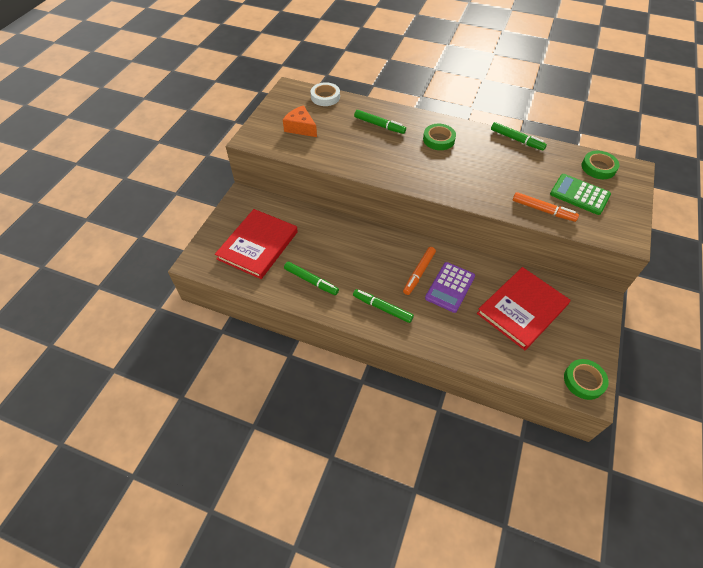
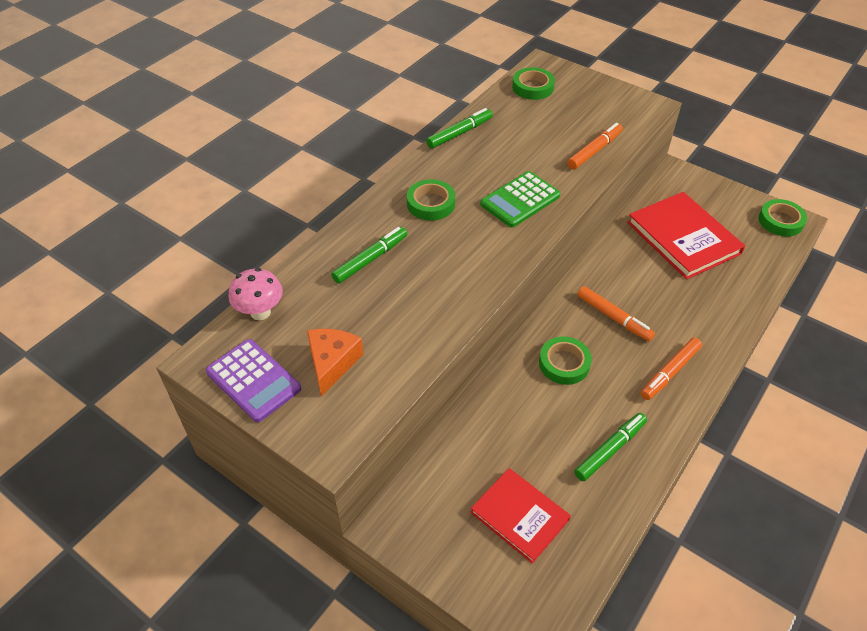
camera: 75 degrees left, 5 degrees down
(258, 245) = (520, 516): red book -> red book, size x0.65
(300, 128) = (332, 363): orange cheese -> orange cheese turned 135 degrees clockwise
(325, 97) = (260, 312): white tape -> pink mushroom
(369, 251) = (564, 363): none -> green tape
(382, 308) = (670, 372): green marker -> orange marker
(450, 287) = (642, 293): purple calculator -> purple calculator (253, 380)
(579, 195) = (575, 115): green calculator -> green calculator (520, 200)

